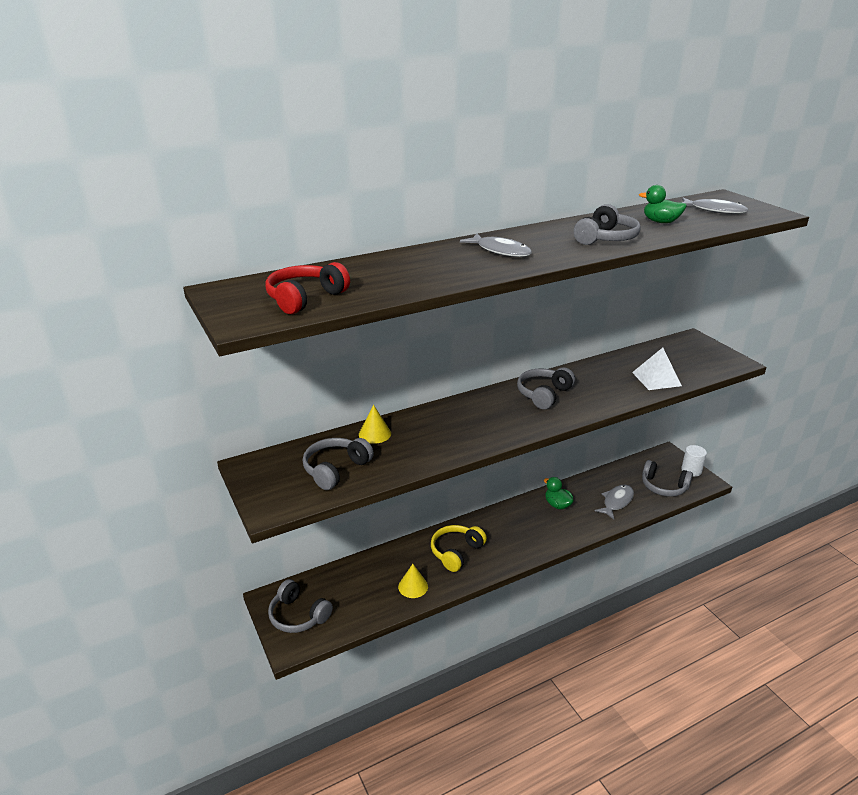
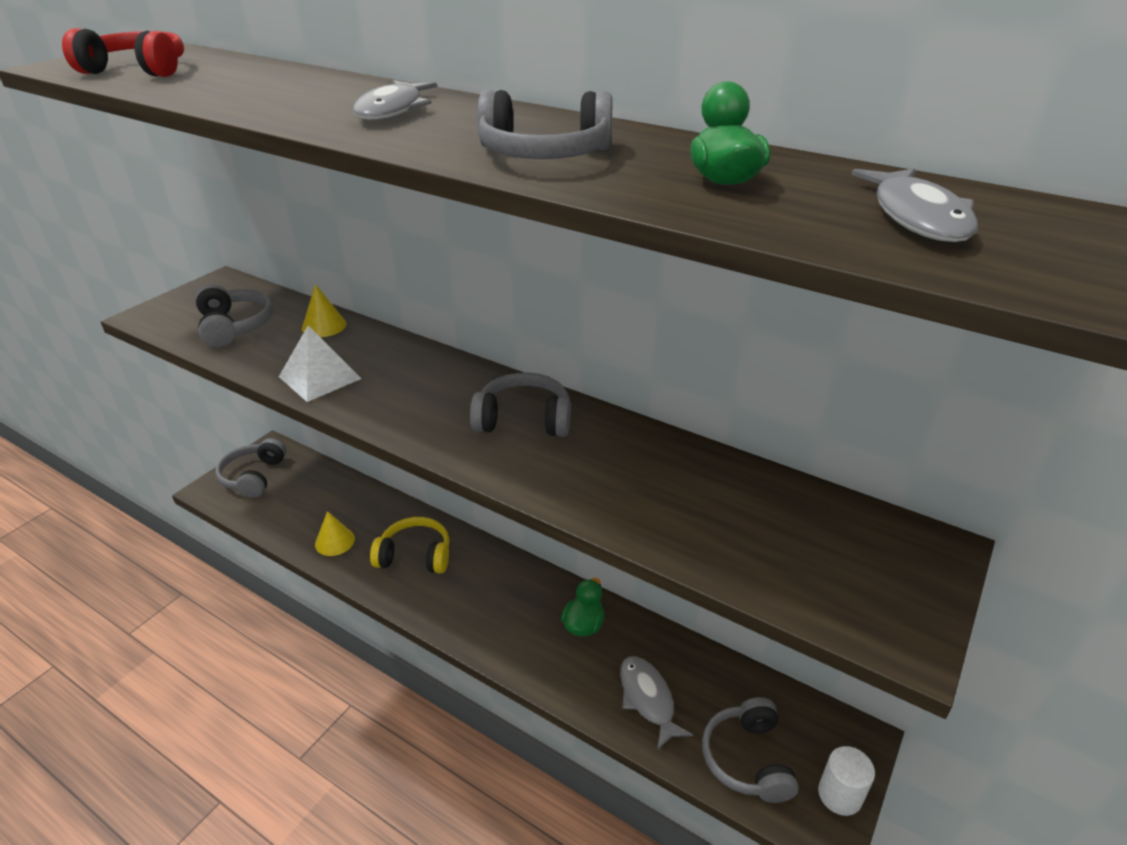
camera: 60 degrees right, 5 degrees up
(335, 469) = (235, 326): grey headphones -> grey headphones turned 60 degrees clockwise
(616, 502) = (648, 699): grey fish -> grey fish turned 120 degrees counterclockwise
(656, 379) = (696, 530): white pyramid -> white pyramid (320, 377)

